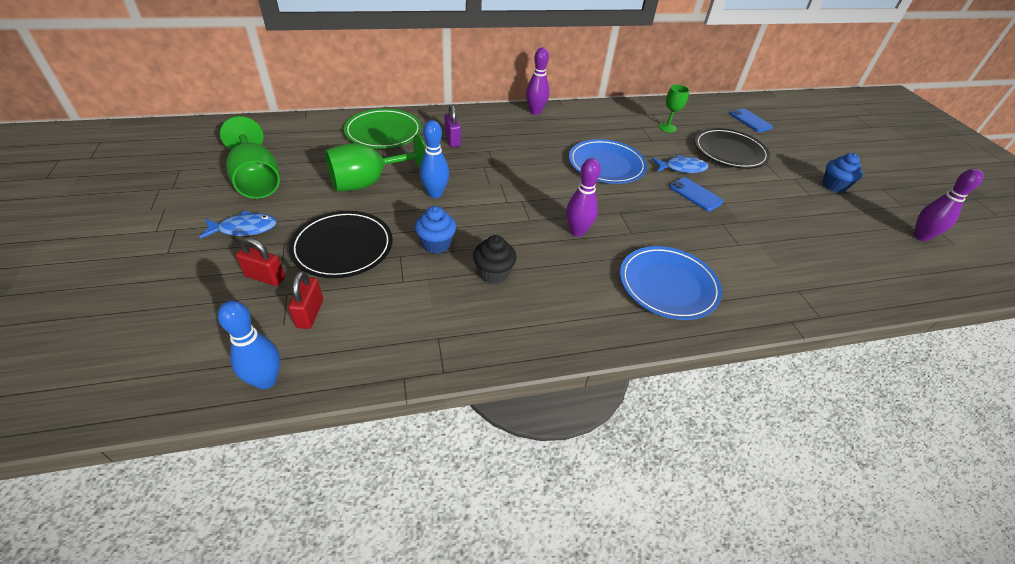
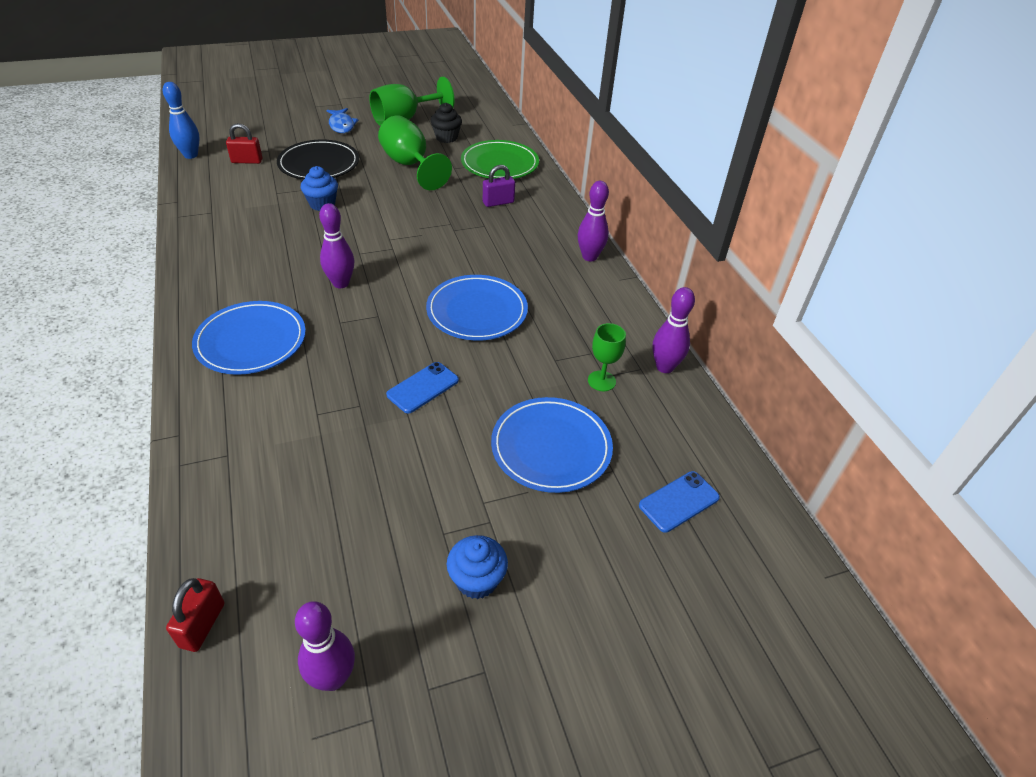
camera: 85 degrees right, 0 degrees up
(265, 277) = (287, 141): red padlock -> red padlock (202, 625)
(435, 193) = (397, 199): blue bowling pin -> none
(493, 273) = (281, 234): black cupcake -> black cupcake (446, 138)
(649, 106) = (664, 367): none -> purple bowling pin
(681, 168) = (486, 382): blue fish -> none
(729, 152) = (551, 447): black plate -> blue plate

